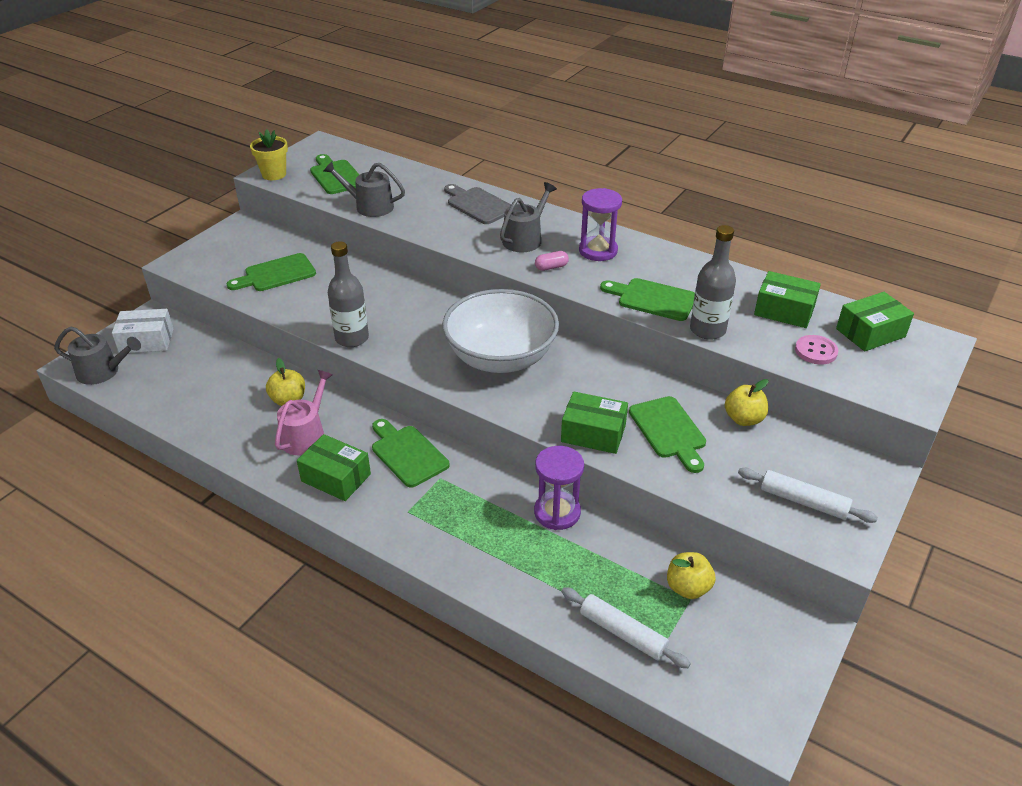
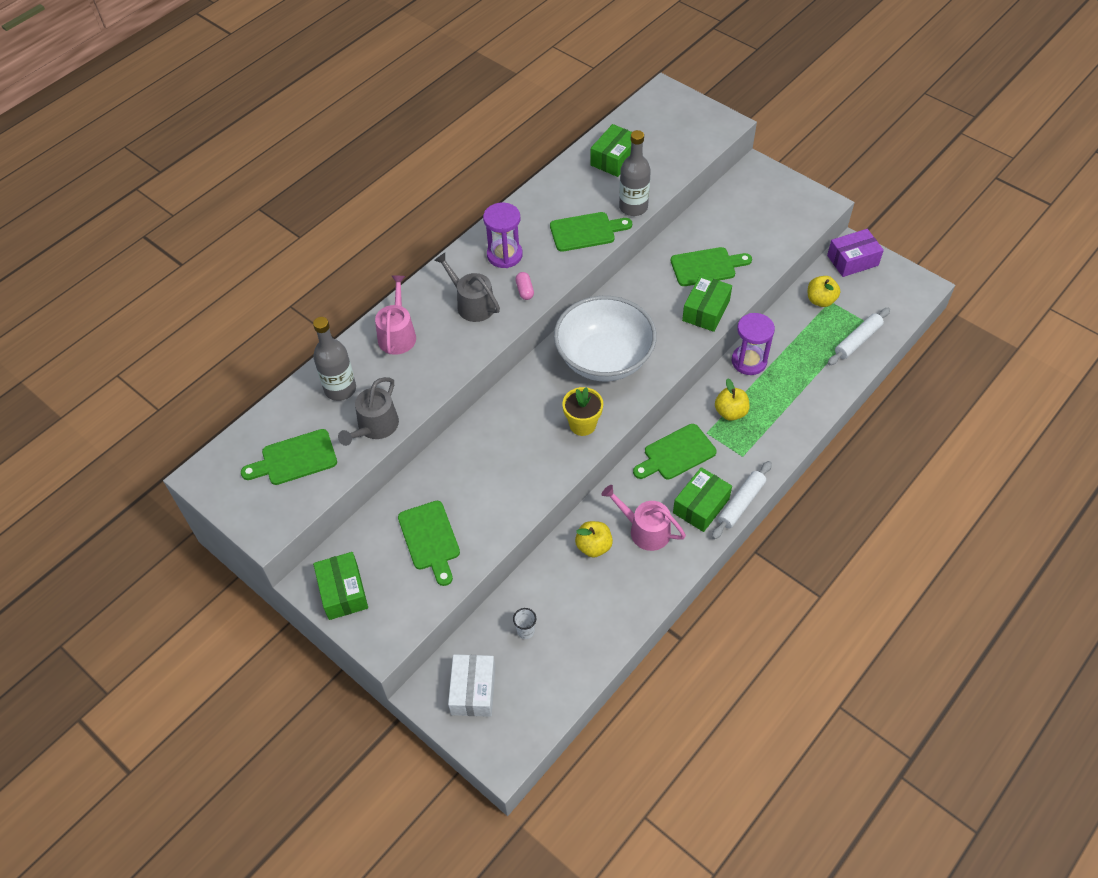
camera: 80 degrees left, 15 degrees up
(103, 372) = (522, 727): grey watering can -> none
(199, 365) = (525, 631): none -> white cup
(274, 174) = (271, 522): yellow flower pot -> yellow flower pot (582, 425)
(352, 338) = (558, 469): grey bottle -> grey bottle (340, 389)
(478, 205) = (397, 334): grey cutting board -> pink watering can
(653, 299) = (586, 231): green cutting board -> green cutting board turned 135 degrees counterclockwise
(743, 419) = (697, 223): yellow apple -> yellow apple (730, 412)
(784, 628) = (852, 260): none -> purple box
(803, 501) = (781, 212): white rolling pin -> white rolling pin (741, 503)
(816, 351) = (667, 155): pink button -> none
(870, 333) = (649, 121): green box -> green box (343, 592)

